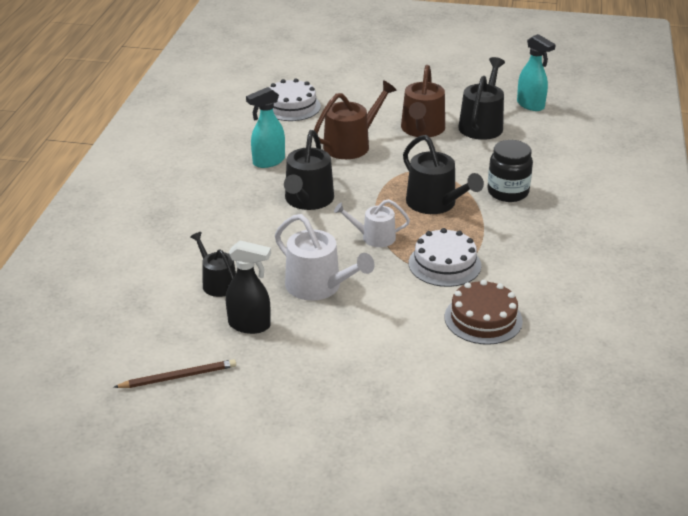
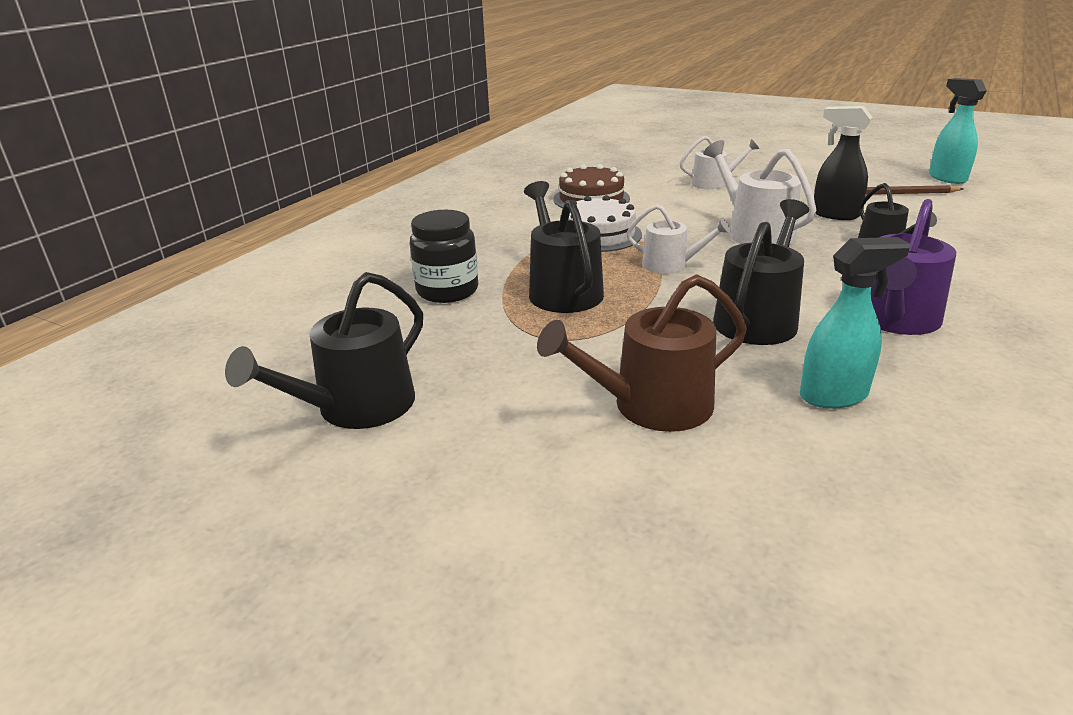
camera: 160 degrees left, 5 degrees down
(228, 211) = (895, 320): none -> purple watering can
(291, 106) = (781, 557): white cake -> none
(372, 371) = (713, 183): none -> white watering can
(422, 129) = (484, 417): brown watering can -> none
(530, 105) = (201, 439): turquoise spray bottle -> turquoise spray bottle (947, 178)

